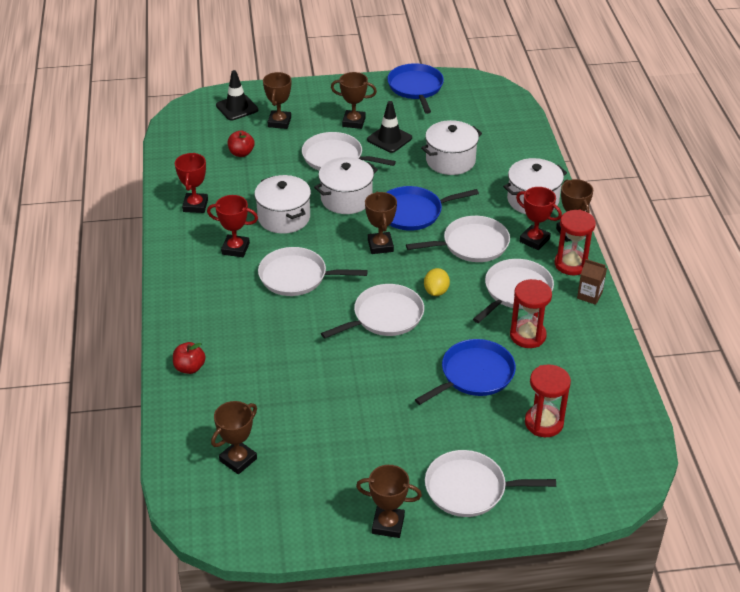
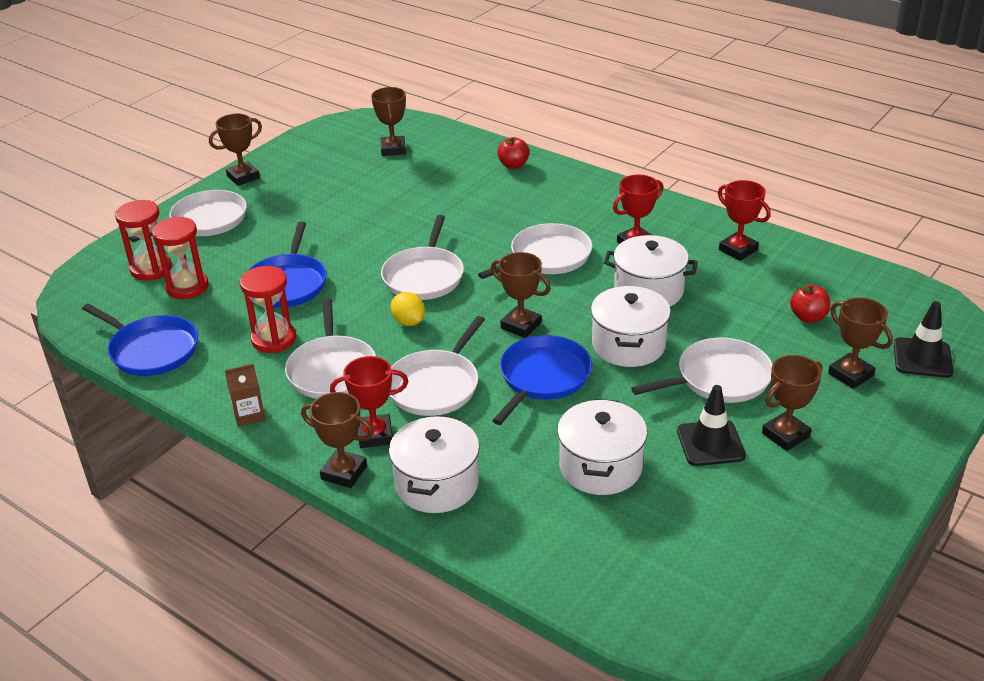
camera: 135 degrees right, 5 degrees down
(416, 88) = (818, 548): blue pan -> blue pan (151, 350)
(571, 264) = (303, 435): red hourglass -> red hourglass (151, 269)

